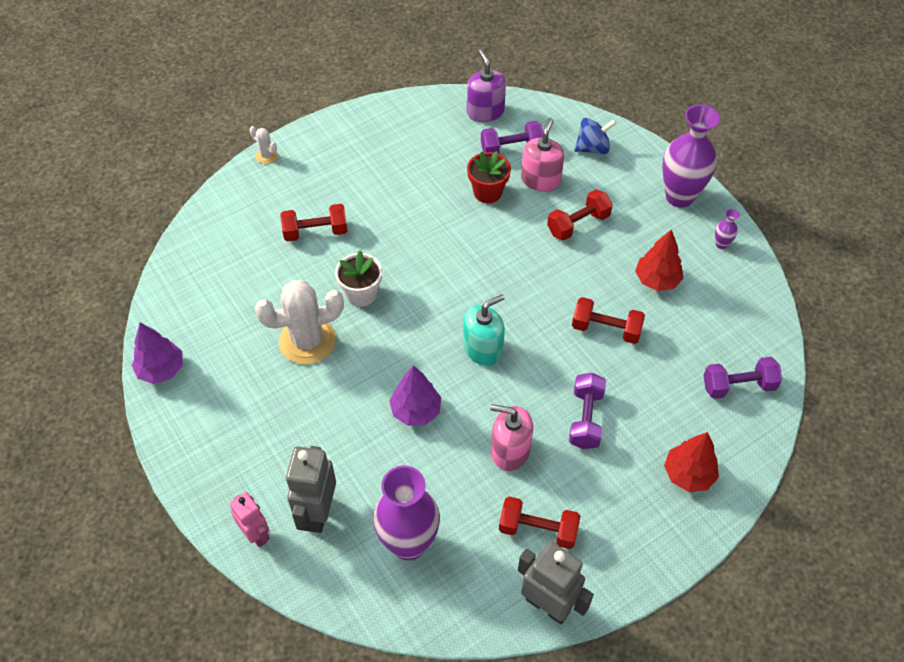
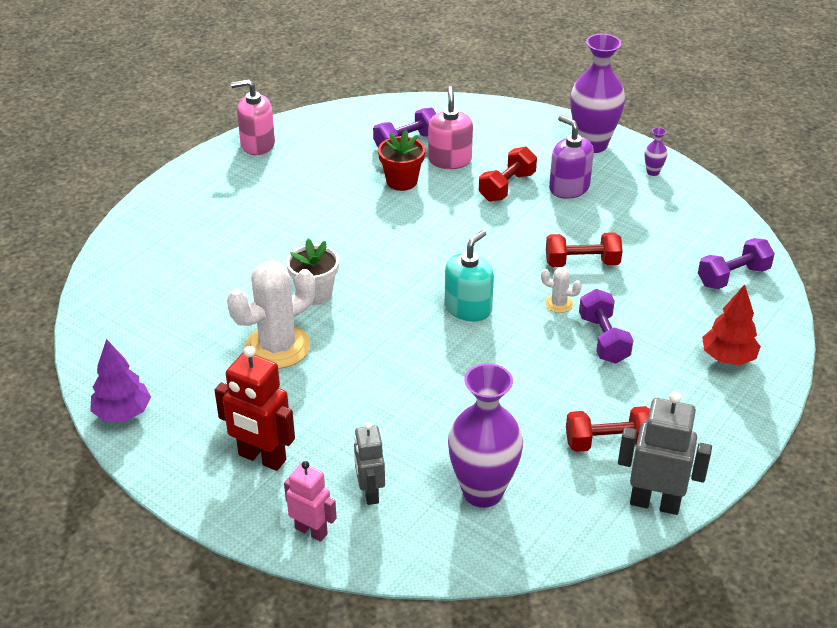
camera: 20 degrees left, 15 degrees down
(248, 449) = (262, 458): none -> red robot
(266, 155) = (147, 201): white cactus -> white cactus (559, 303)
(315, 232) = (236, 253): red dumbbell -> none
(318, 513) = (370, 492): grey robot -> grey robot, size x0.65
(416, 410) = (427, 377): purple tree -> none
(485, 111) = (363, 118): purple soap dispenser -> purple soap dispenser (569, 188)
(510, 450) = (543, 384): pink soap dispenser -> pink soap dispenser (257, 144)
(592, 148) = (487, 125): blue spinning top -> none
(657, 280) = (608, 213): red tree -> none

